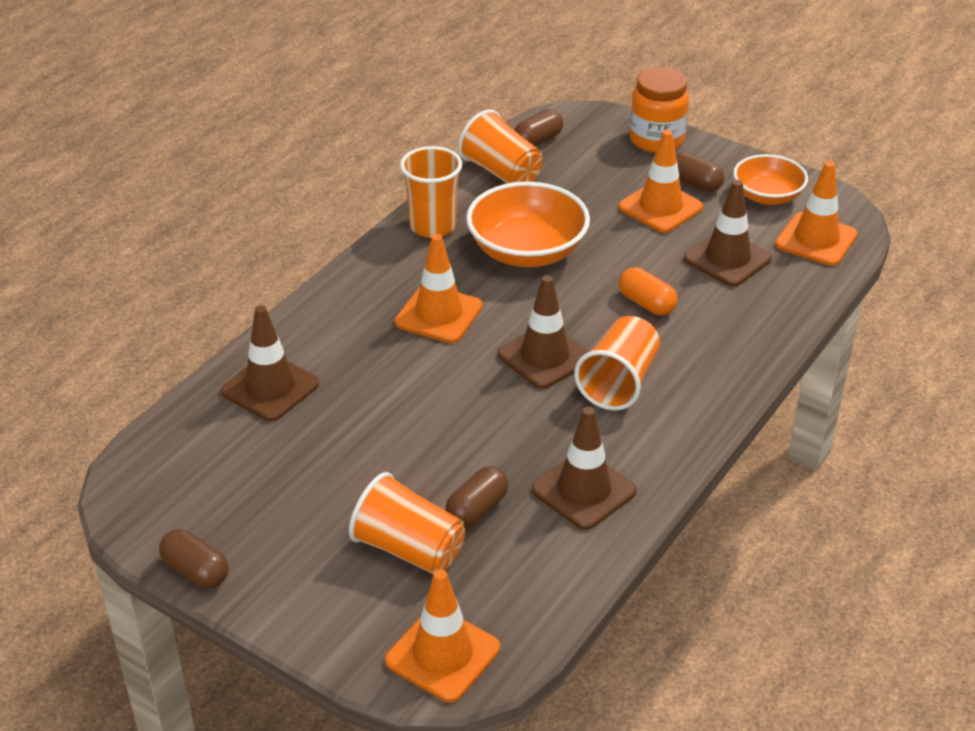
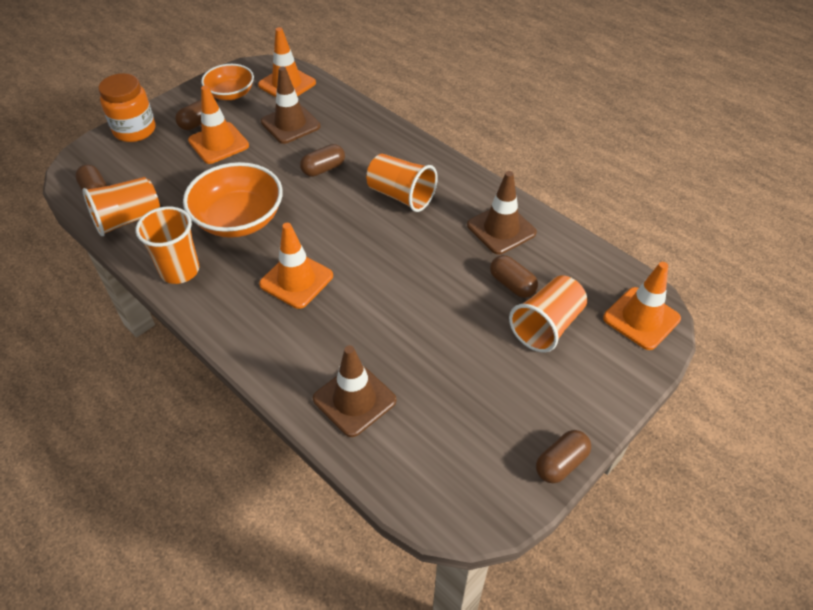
camera: 80 degrees left, 10 degrees up
(544, 357) = (364, 228): brown traffic cone -> none
(646, 303) = (323, 169): orange capsule -> brown capsule

